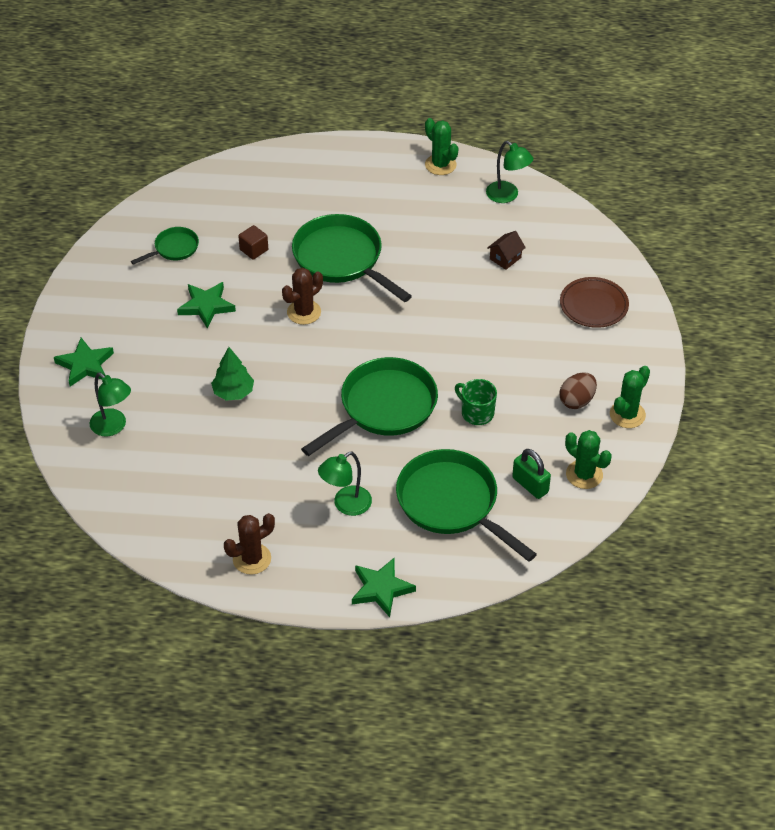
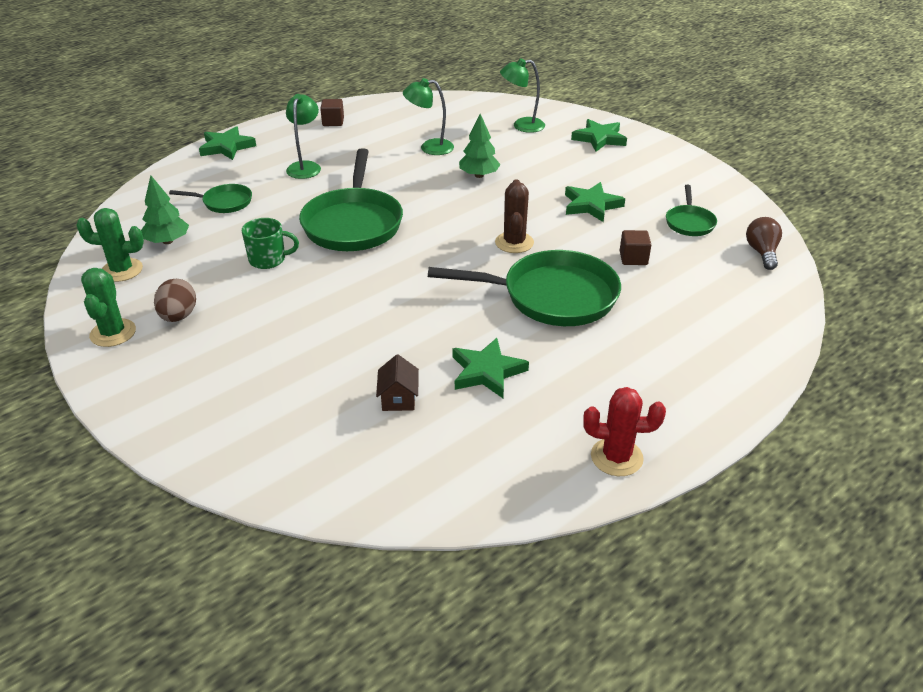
camera: 135 degrees right, 10 degrees down
(176, 201) = (762, 252): none -> brown light bulb
(252, 559) = (333, 122): brown cactus -> brown cube
(440, 165) = (616, 457): green cactus -> red cactus
(442, 241) = (487, 372): none -> green star
(452, 503) = (224, 202): green pan -> green pan, size x0.50
(507, 196) = (488, 474): green lamp -> green lamp (429, 147)
(530, 485) = (167, 241): green padlock -> green tree
(593, 305) = (242, 412): brown plate -> none

